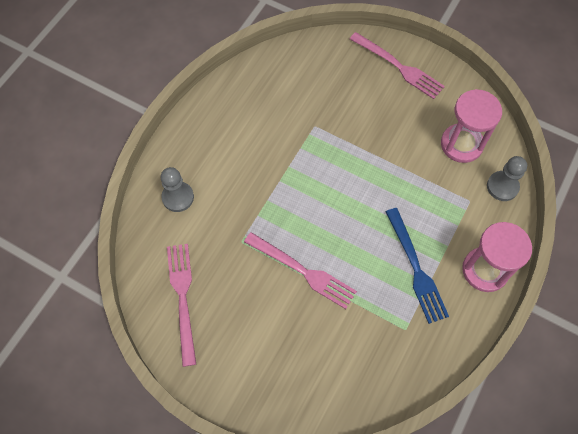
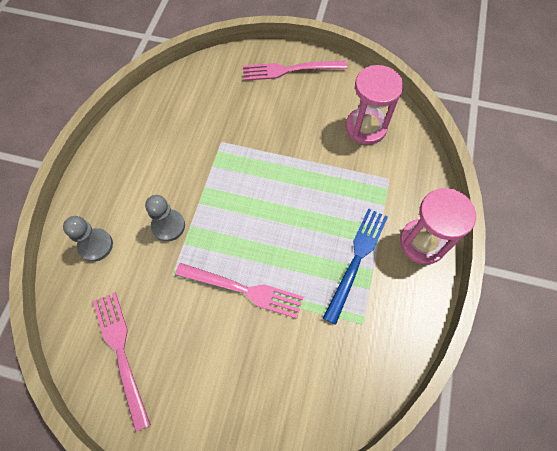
camera: 15 degrees left, 0 degrees up
(399, 67) = (289, 70): pink fork -> pink fork turned 150 degrees clockwise
(416, 269) = (357, 258): blue fork -> blue fork turned 120 degrees counterclockwise
(502, 186) = (415, 158): grey pawn -> grey pawn (168, 226)

